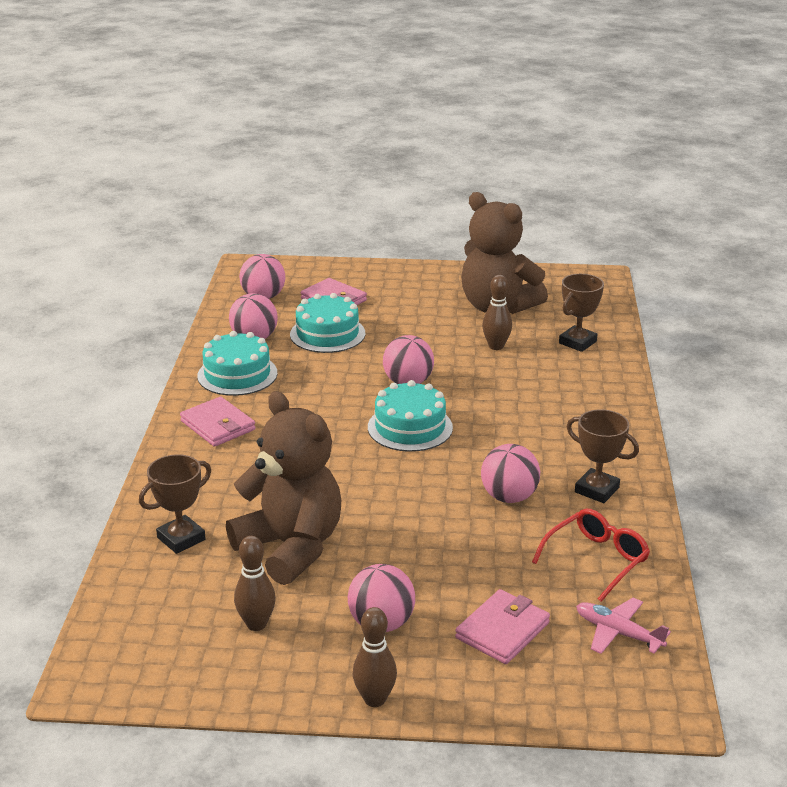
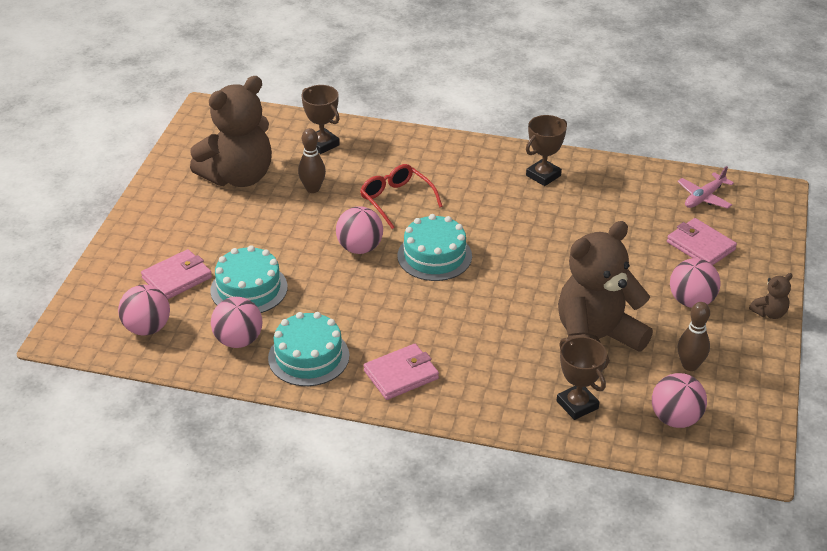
camera: 80 degrees left, 10 degrees up
(375, 699) = (769, 313): brown bowling pin -> brown teddy bear
(509, 497) = (545, 218): pink ball -> pink ball (675, 419)
(596, 560) = (626, 191): red glasses -> red glasses (396, 200)

